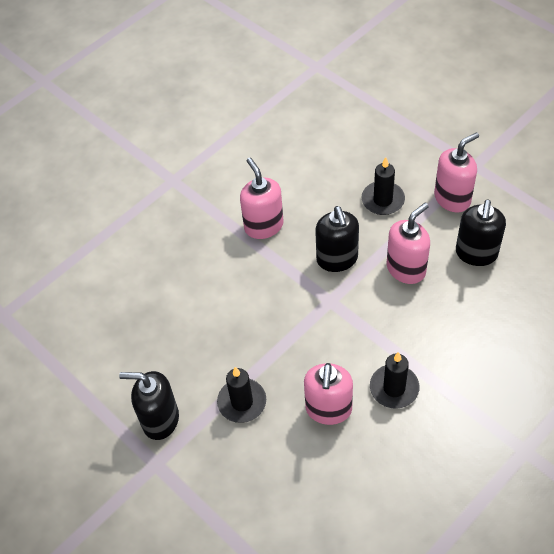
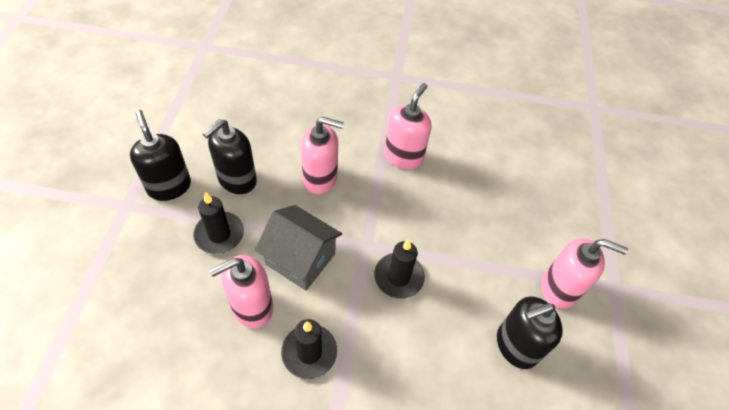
camera: 45 degrees right, 0 degrees up
(309, 353) = (300, 259): none -> grey house
(337, 259) = (413, 228): black soap dispenser -> black soap dispenser (237, 180)
(383, 200) = (505, 230): black candle -> black candle (398, 277)
(406, 269) = (447, 291): pink soap dispenser -> pink soap dispenser (320, 178)

